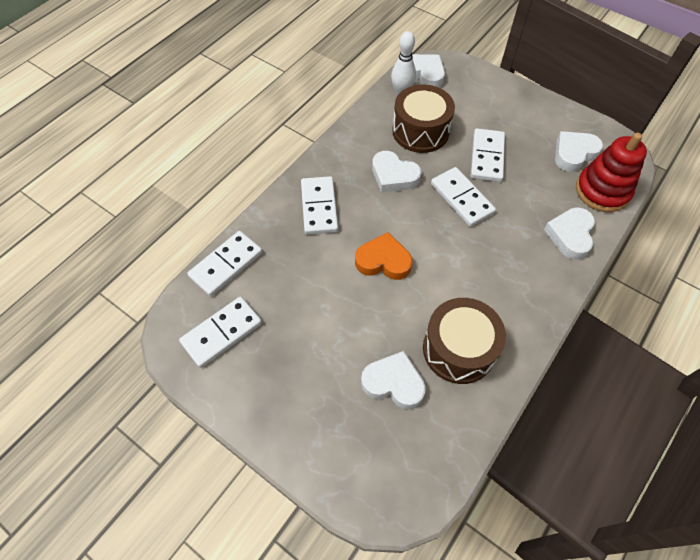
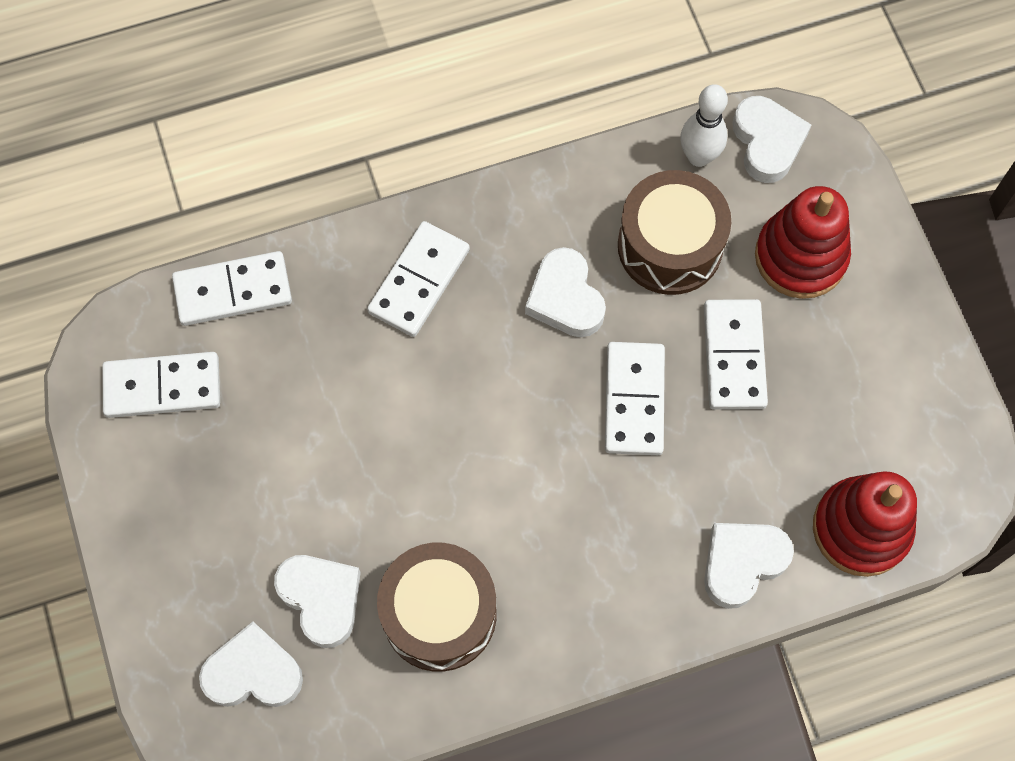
camera: 35 degrees right, 10 degrees up
(383, 261) = (442, 423): orange heart -> none
(477, 106) = (800, 256): none -> red stacking toy
(487, 157) = (733, 356): white domino -> white domino turned 45 degrees counterclockwise
(574, 154) = (878, 439): white heart -> white heart (253, 672)

